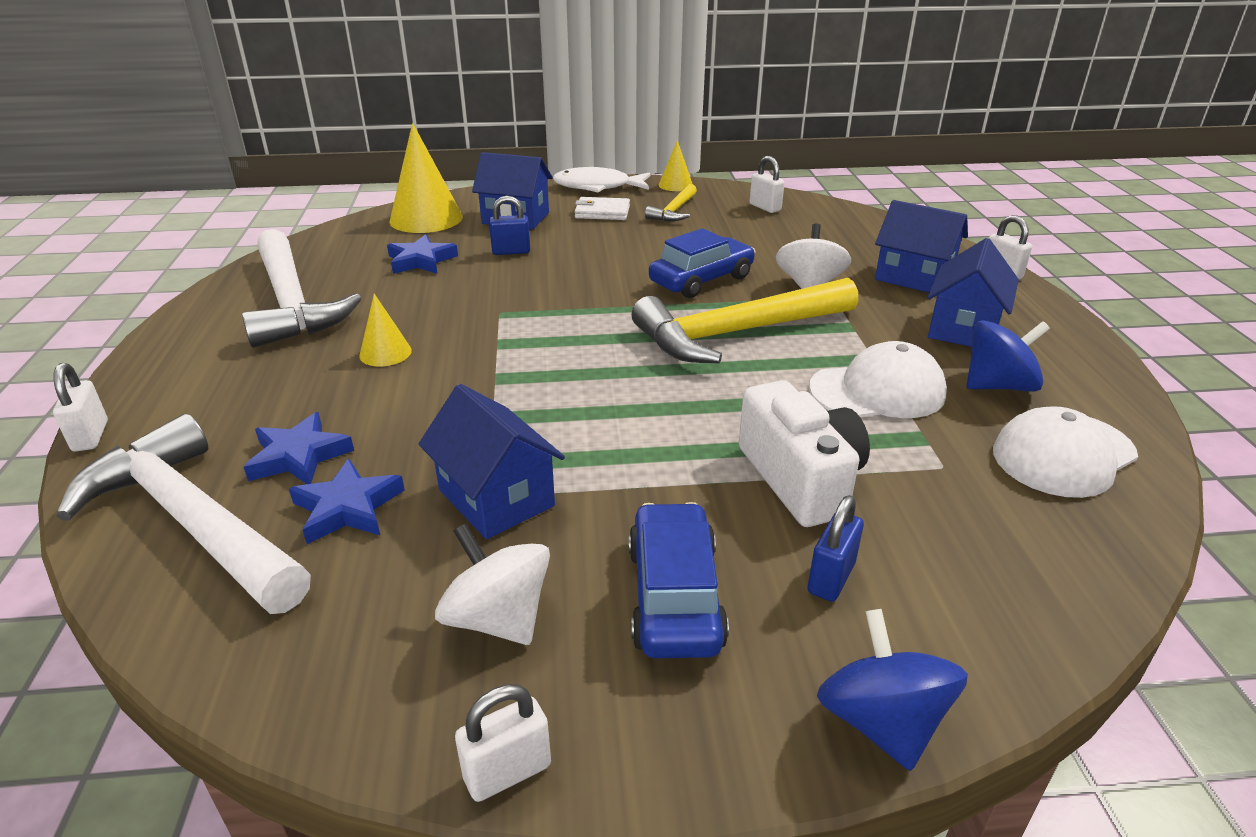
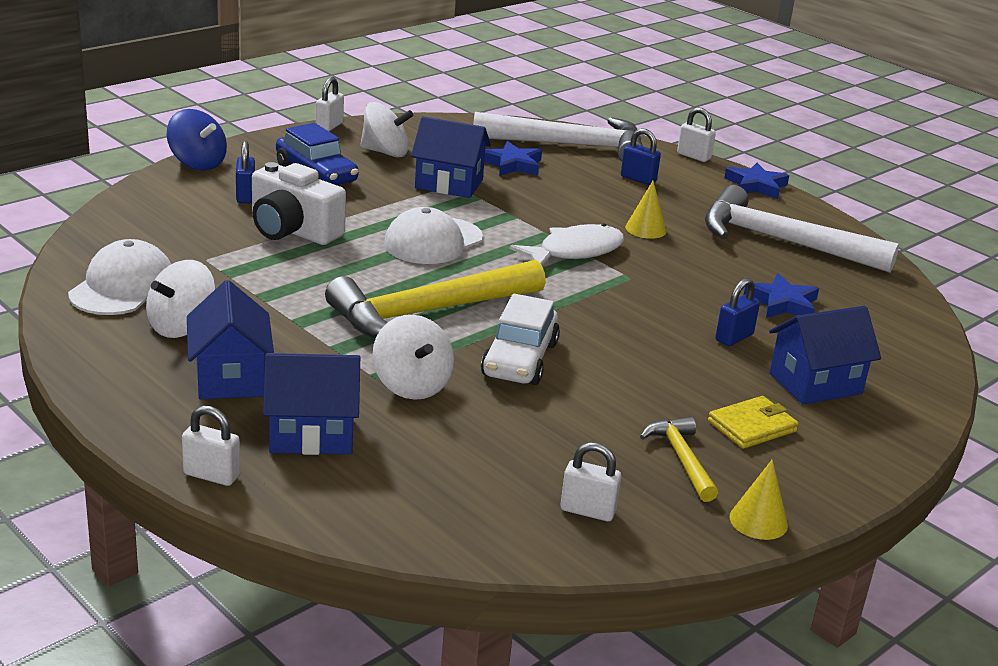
camera: 140 degrees right, 5 degrees down
(245, 421) = (638, 179): none -> blue padlock
(299, 456) = (577, 174): blue star -> blue star (756, 186)
(426, 218) = (888, 352): yellow cone -> none
(597, 187) = (837, 475): white fish -> white fish (575, 252)
(602, 212) = (752, 426): white wallet -> yellow wallet
(701, 280) = (520, 359): blue car -> white car
(736, 333) = (427, 313): yellow hammer -> yellow hammer turned 150 degrees counterclockwise
(877, 391) = (277, 296): white cap -> white cap (433, 241)
(998, 386) = (182, 326): blue spinning top -> white spinning top

